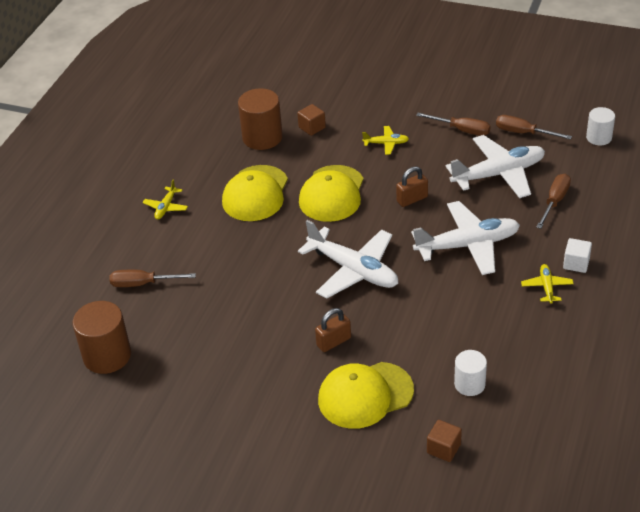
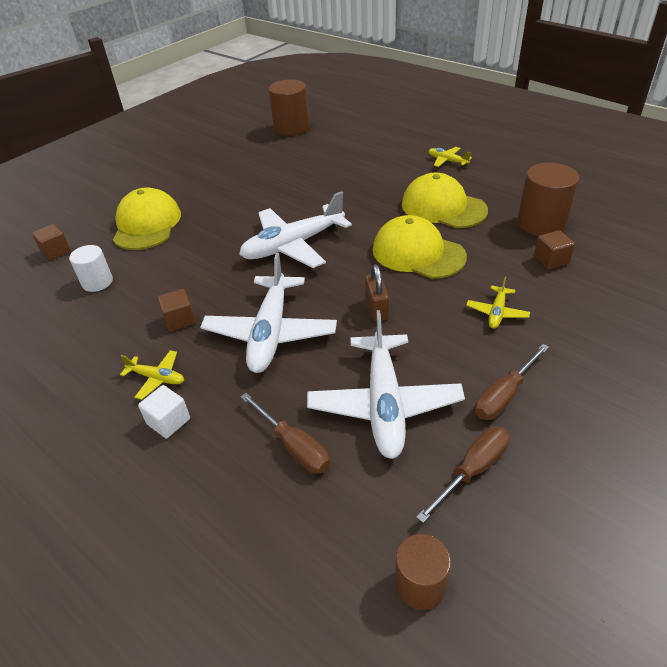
camera: 110 degrees right, 0 degrees up
(143, 284) = (355, 145): brown screwdriver -> none
(334, 342) = (216, 219): brown padlock -> none
(484, 302) = (179, 320): none -> brown cube
(599, 137) = (420, 584): white cylinder -> brown cylinder

